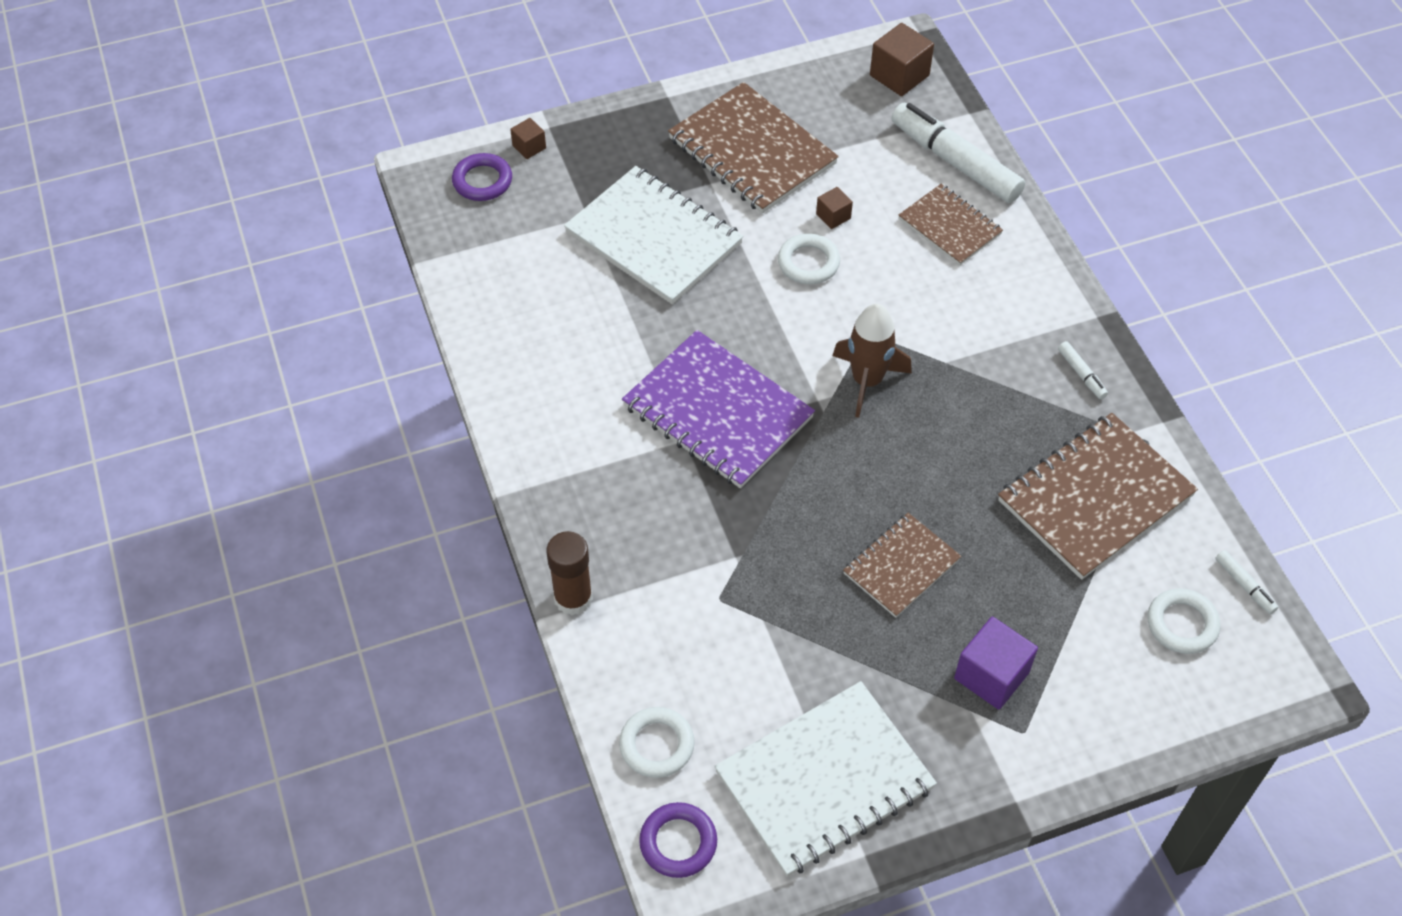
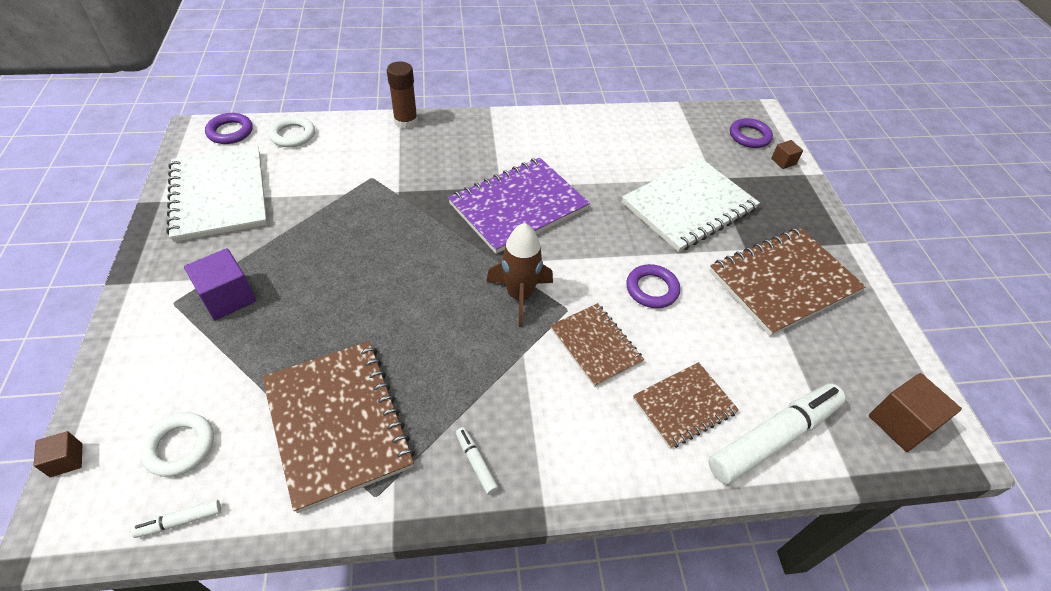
camera: 100 degrees right, 5 degrees down
(808, 263) = (652, 289): white ring -> purple ring
(833, 216) = (703, 319): brown cube -> brown cube (66, 460)
(901, 566) = (344, 271): brown notebook -> brown notebook (595, 345)
(1081, 374) = (476, 462): white marker -> white marker turned 75 degrees clockwise

